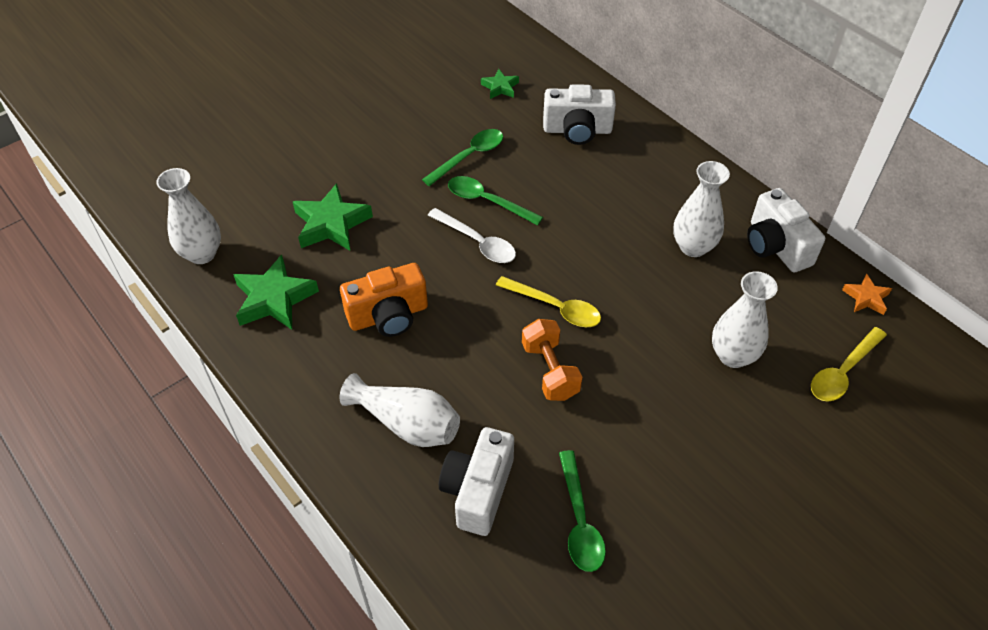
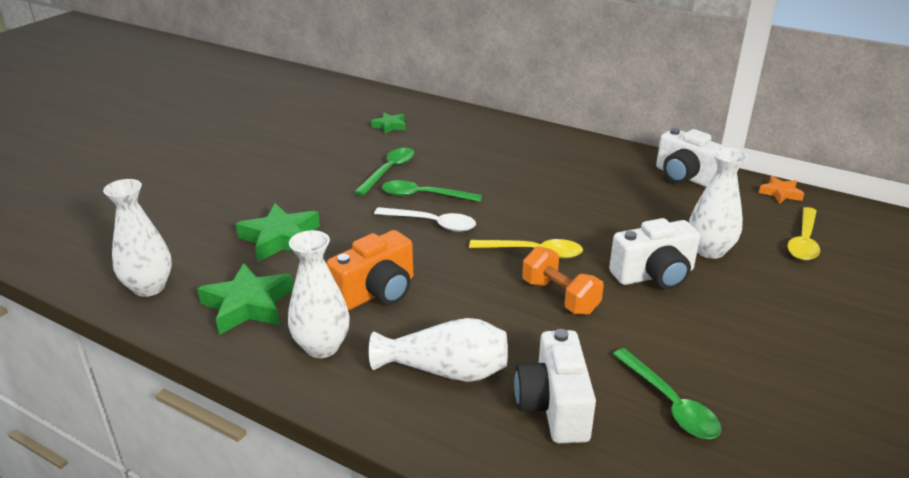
camera: 20 degrees left, 20 degrees down
(577, 130) = (473, 140): white camera -> white camera (654, 275)
(693, 247) = (622, 190): white vase -> white vase (322, 347)

